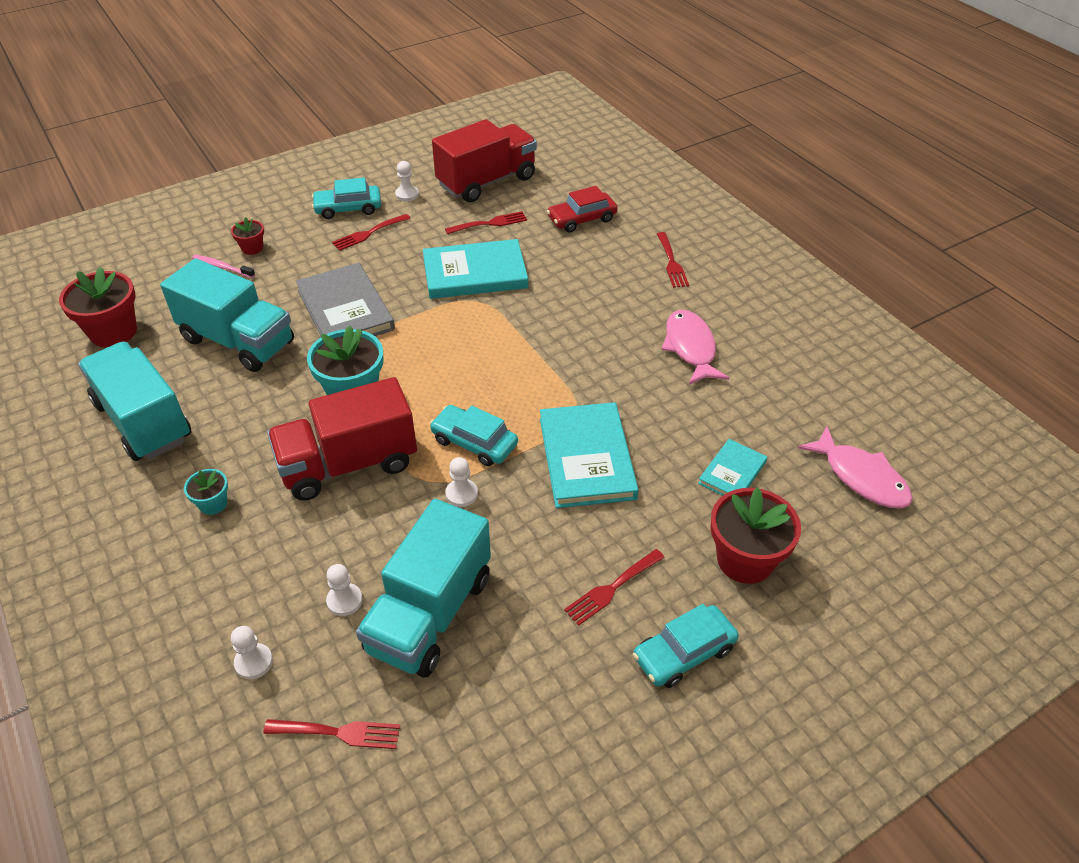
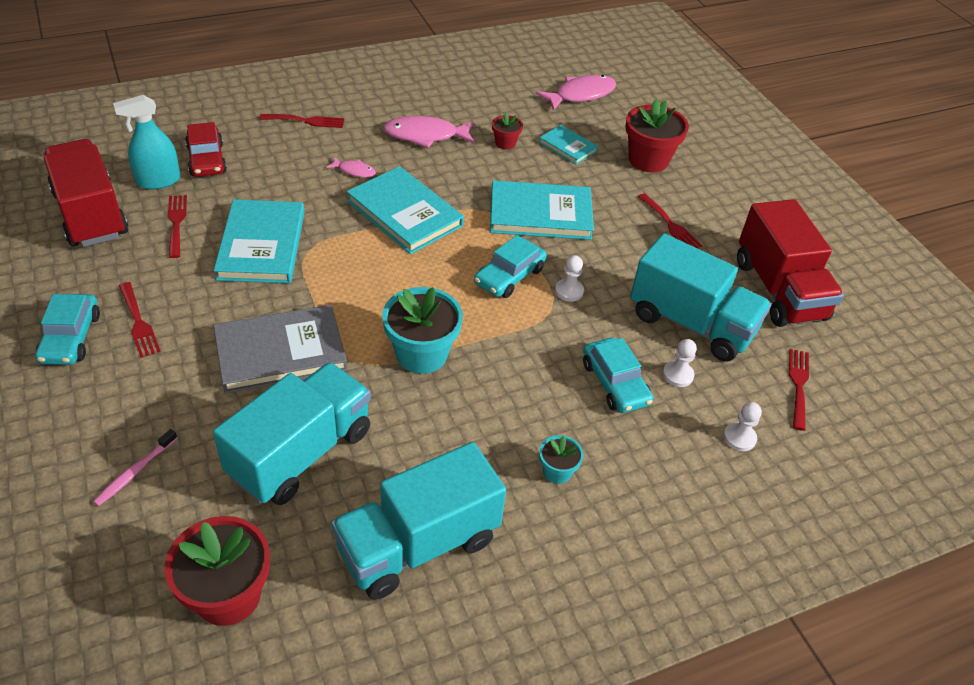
camera: 85 degrees left, 0 degrees up
(252, 248) = (107, 439): red flower pot -> red flower pot (505, 143)
(348, 464) = (521, 363): red truck -> red truck (779, 290)
(407, 194) = (74, 282): white pawn -> none
(541, 202) = (158, 181): none -> turquoise spray bottle
(550, 352) = (405, 213): none -> turquoise book
(604, 308) = (354, 171): none -> pink fish
(684, 653) = (723, 203): turquoise car -> turquoise car (615, 383)

